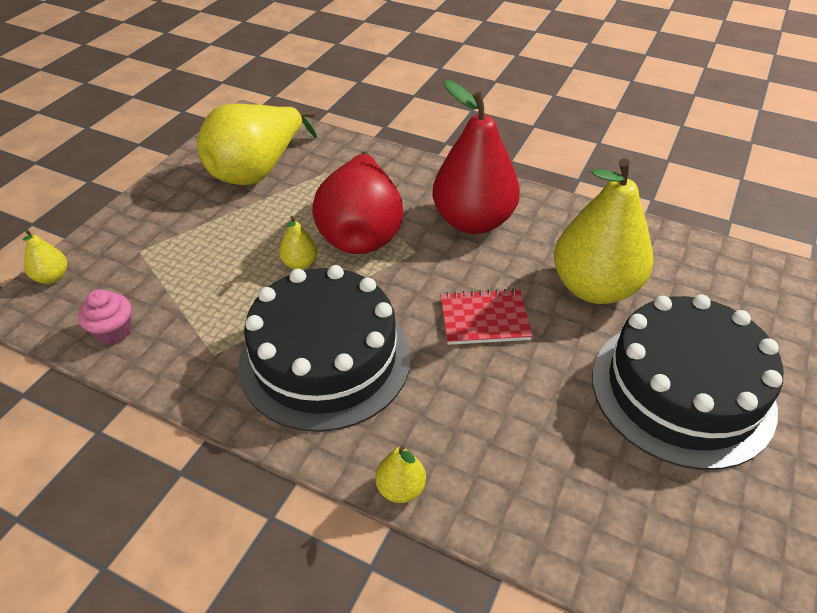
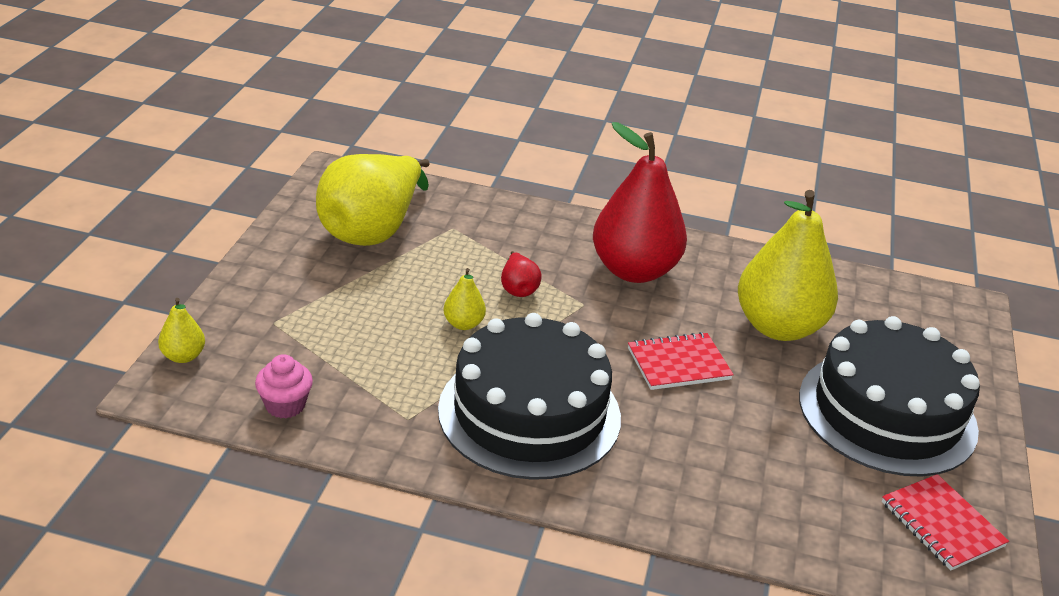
camera: 15 degrees left, 10 degrees down
(361, 232) = (518, 288): red pear -> red pear, size x0.42
(400, 488) = (650, 519): yellow pear -> none
(710, 532) = (942, 524): none -> red notebook

